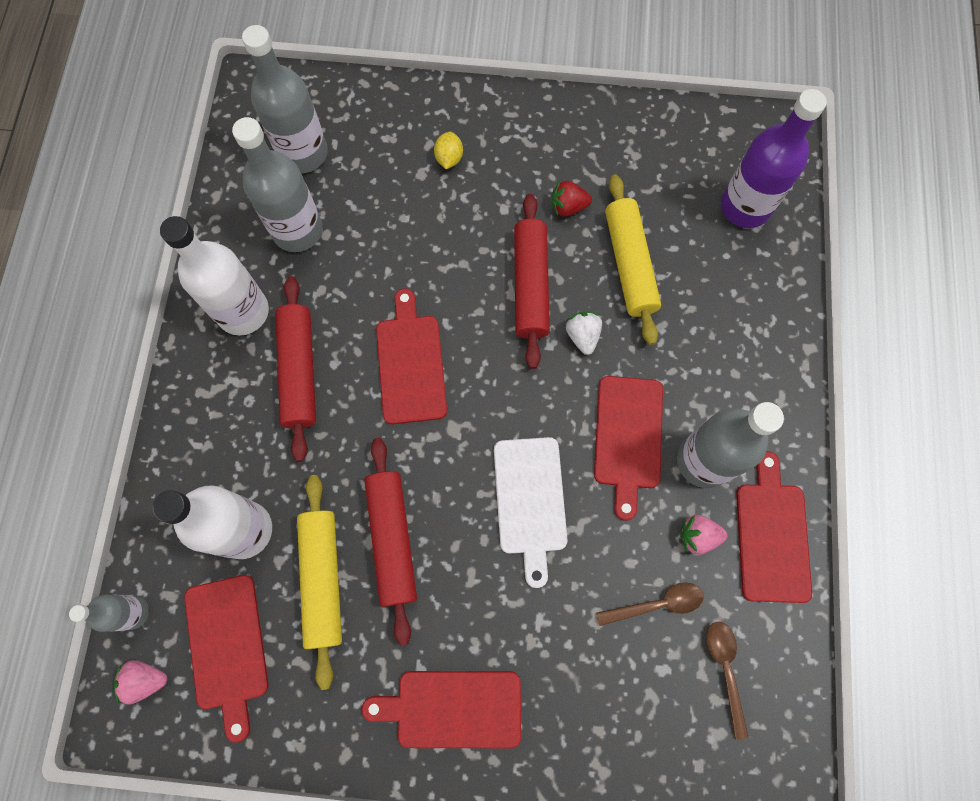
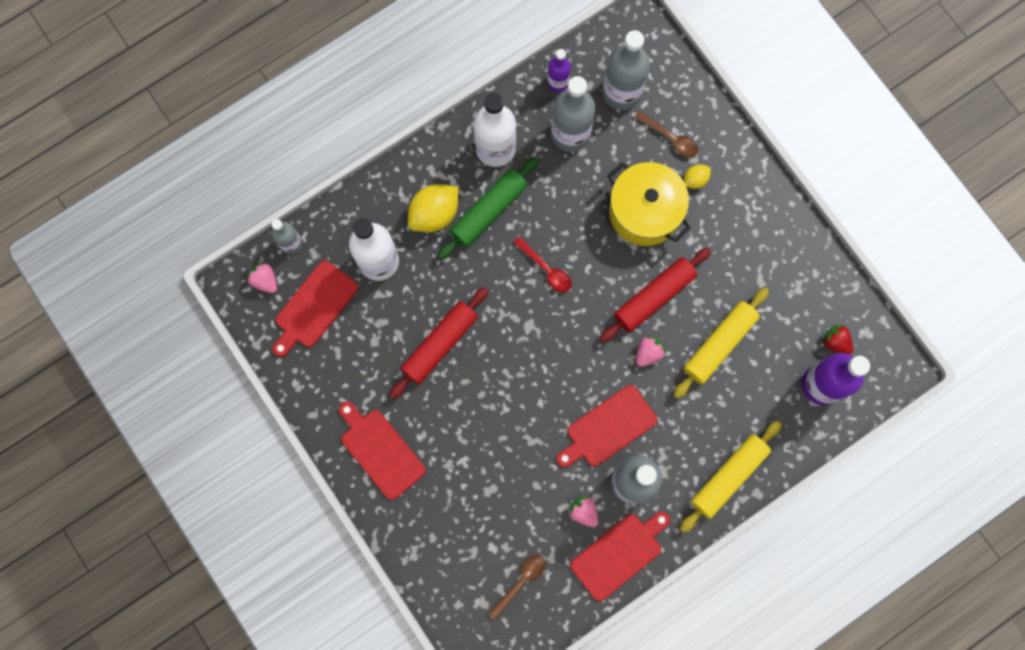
camera: 50 degrees right, 5 degrees up
(236, 200) = (558, 82): none -> purple bottle
(250, 428) = (434, 214): none -> yellow lemon
(299, 371) = (489, 211): red rolling pin -> green rolling pin
(323, 579) = (388, 325): yellow rolling pin -> yellow rolling pin (728, 476)
(410, 364) = (546, 269): red cutting board -> red spoon
(438, 226) = (644, 212): none -> yellow pot
(530, 501) = (524, 402): white cutting board -> none
(568, 207) = (725, 277): red strawberry -> red strawberry (835, 342)
(582, 336) = (648, 353): white strawberry -> pink strawberry
(656, 604) = (525, 517): brown spoon -> brown spoon (670, 138)

